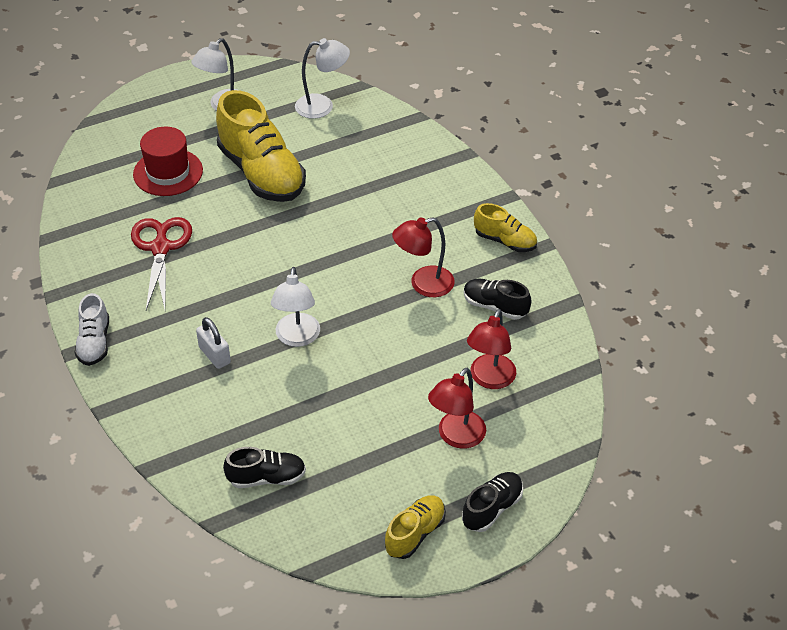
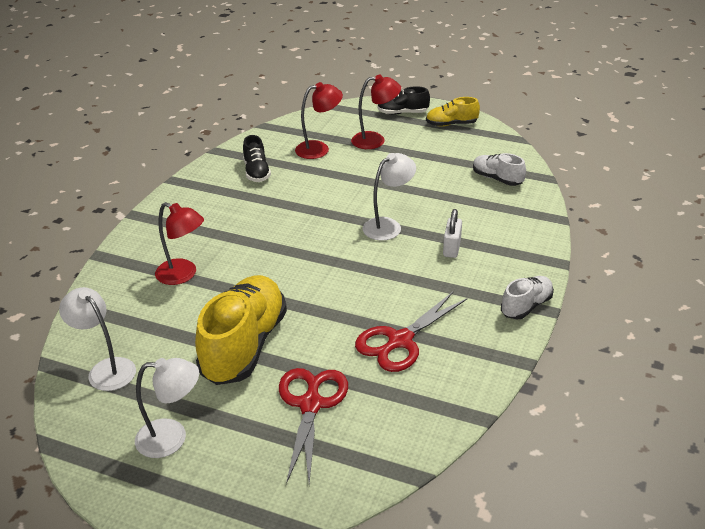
camera: 130 degrees left, 10 degrees down
(168, 172) = (311, 404): red hat -> red scissors
(266, 478) = (497, 179): black shoe -> white shoe
(423, 284) = (272, 205): red lamp -> red lamp (183, 275)
(505, 241) = (187, 195): yellow shoe -> none

